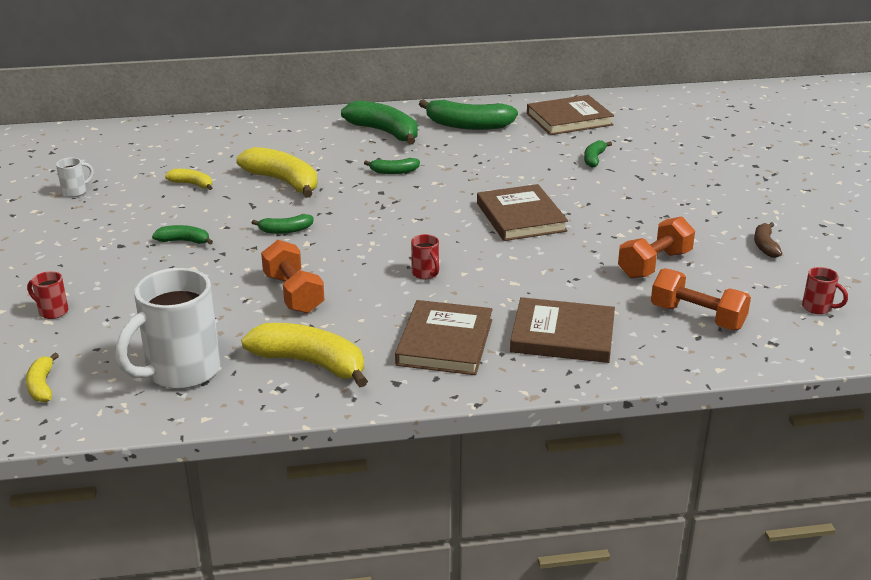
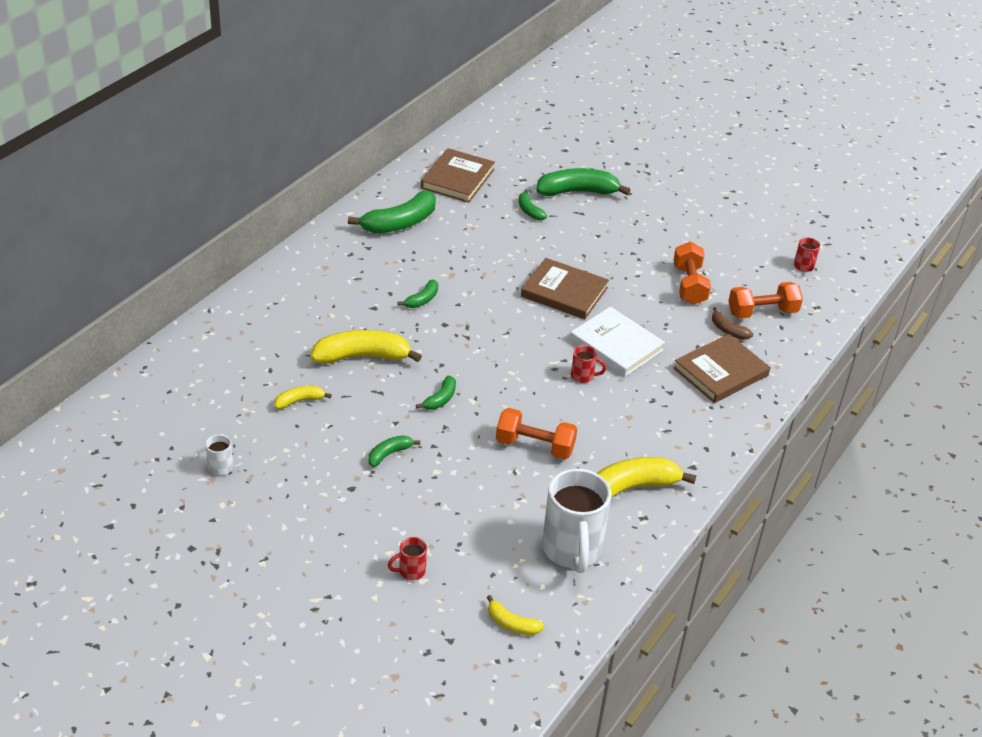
camera: 50 degrees left, 10 degrees up
(384, 132) = (352, 264): green banana -> green banana (577, 191)
(445, 342) = (673, 420): brown book -> none
(498, 269) = (616, 345): none -> white book
(765, 246) = (721, 233): brown banana -> brown banana (728, 330)
(818, 308) = (804, 267): red mug -> red mug turned 90 degrees clockwise

